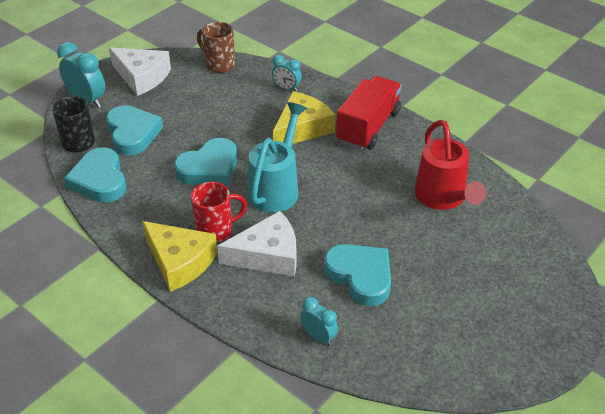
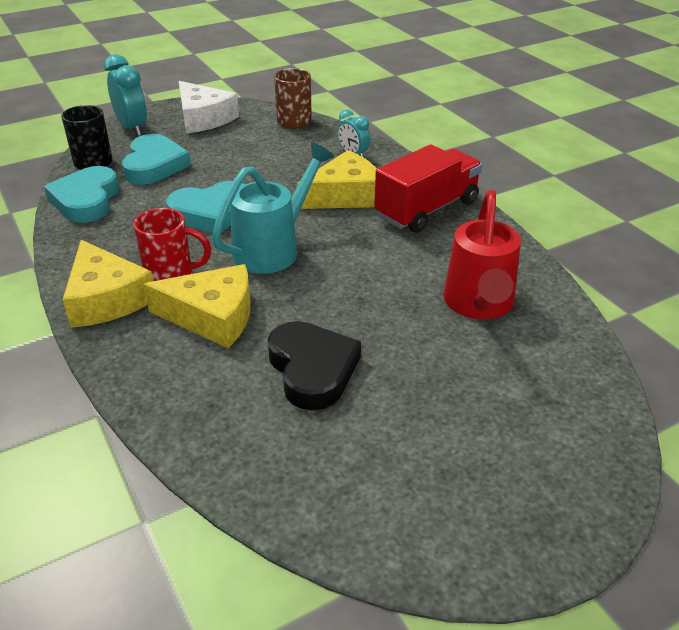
camera: 20 degrees right, 5 degrees down
(267, 255) = (212, 316): white cheese -> yellow cheese
(318, 337) = (209, 428): turquoise clock -> none
(360, 276) = (312, 369): turquoise heart -> black heart

